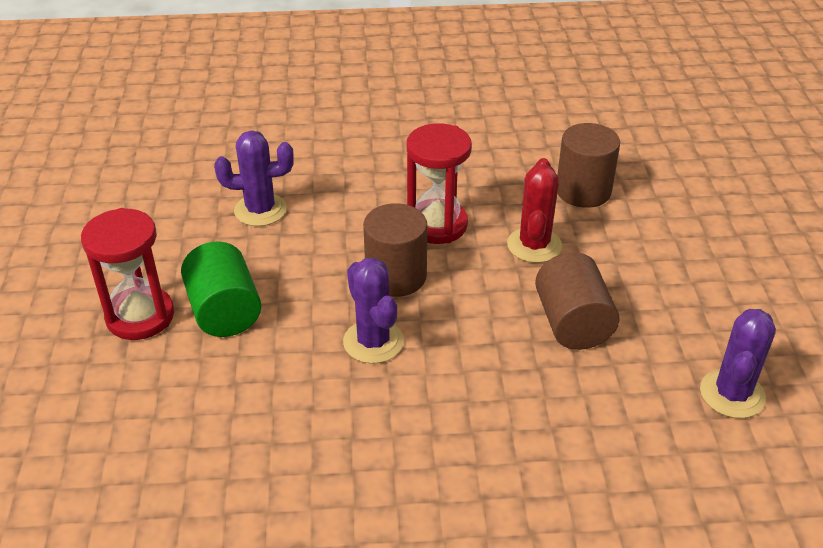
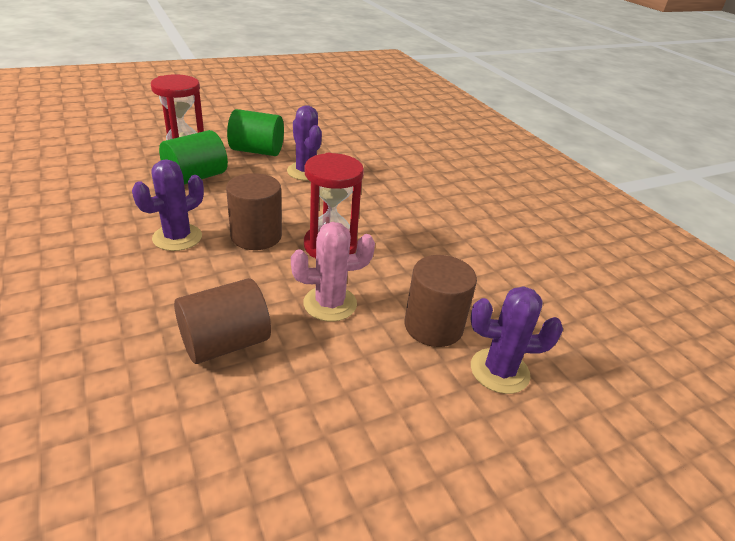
camera: 65 degrees right, 5 degrees down
(175, 243) = (257, 151): none -> green cylinder
(534, 245) = (330, 304): red cactus -> pink cactus
(732, 394) = (132, 494): purple cactus -> purple cactus (499, 371)

